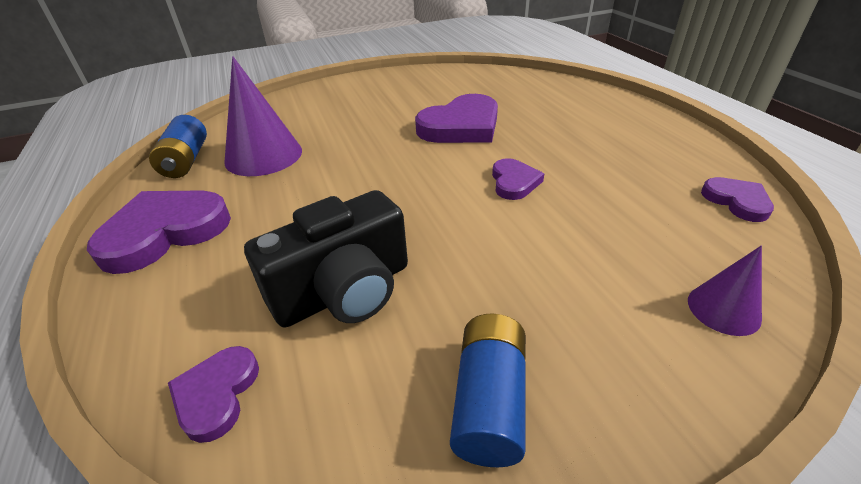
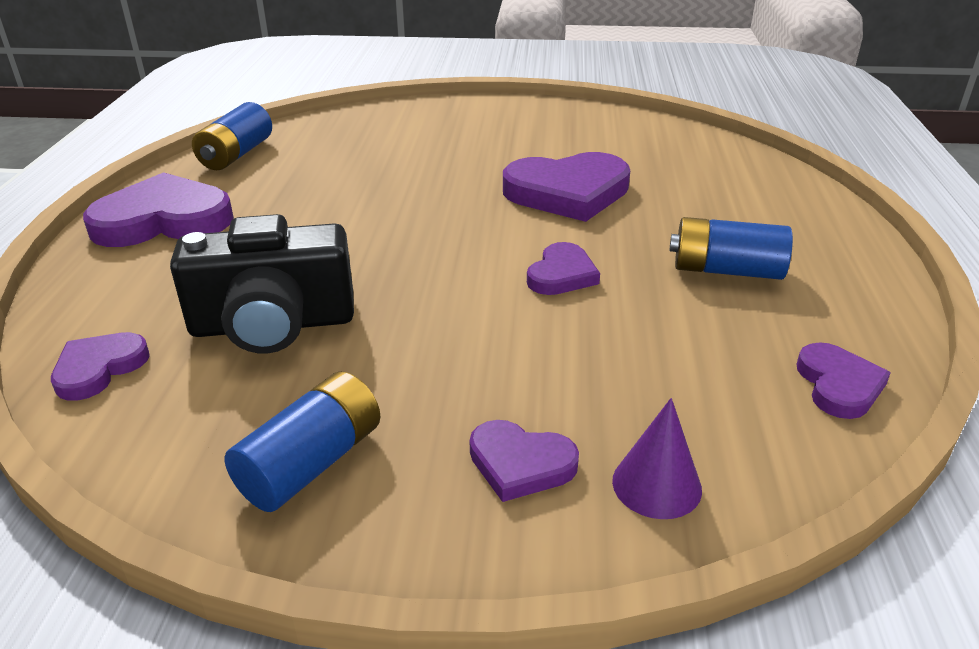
camera: 25 degrees right, 5 degrees down
(263, 156) = (314, 169): purple cone -> none
(603, 150) = (726, 270): none -> blue battery
(631, 331) = (520, 464): none -> purple heart

